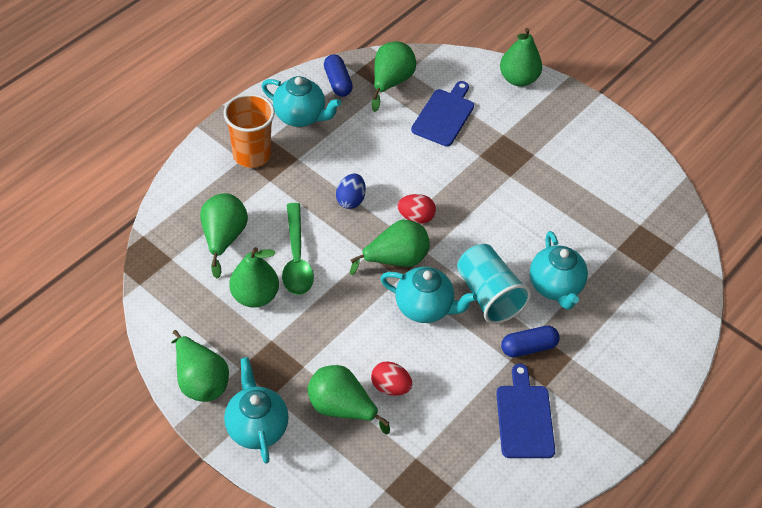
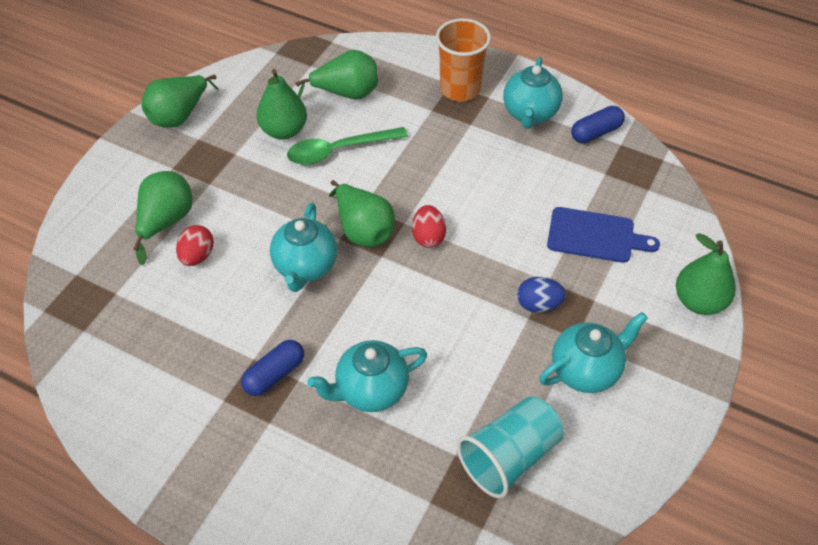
camera: 80 degrees right, 0 degrees up
(257, 427) = (135, 165): turquoise teapot -> turquoise teapot (586, 370)
(350, 200) = (431, 177): blue egg -> blue egg (538, 304)
(390, 82) = (621, 177): green pear -> none
(488, 295) = (339, 323): turquoise cup -> turquoise cup (509, 457)
(524, 418) = (177, 384): blue cutting board -> none
(528, 347) = (274, 374): blue capsule -> blue capsule turned 75 degrees clockwise

